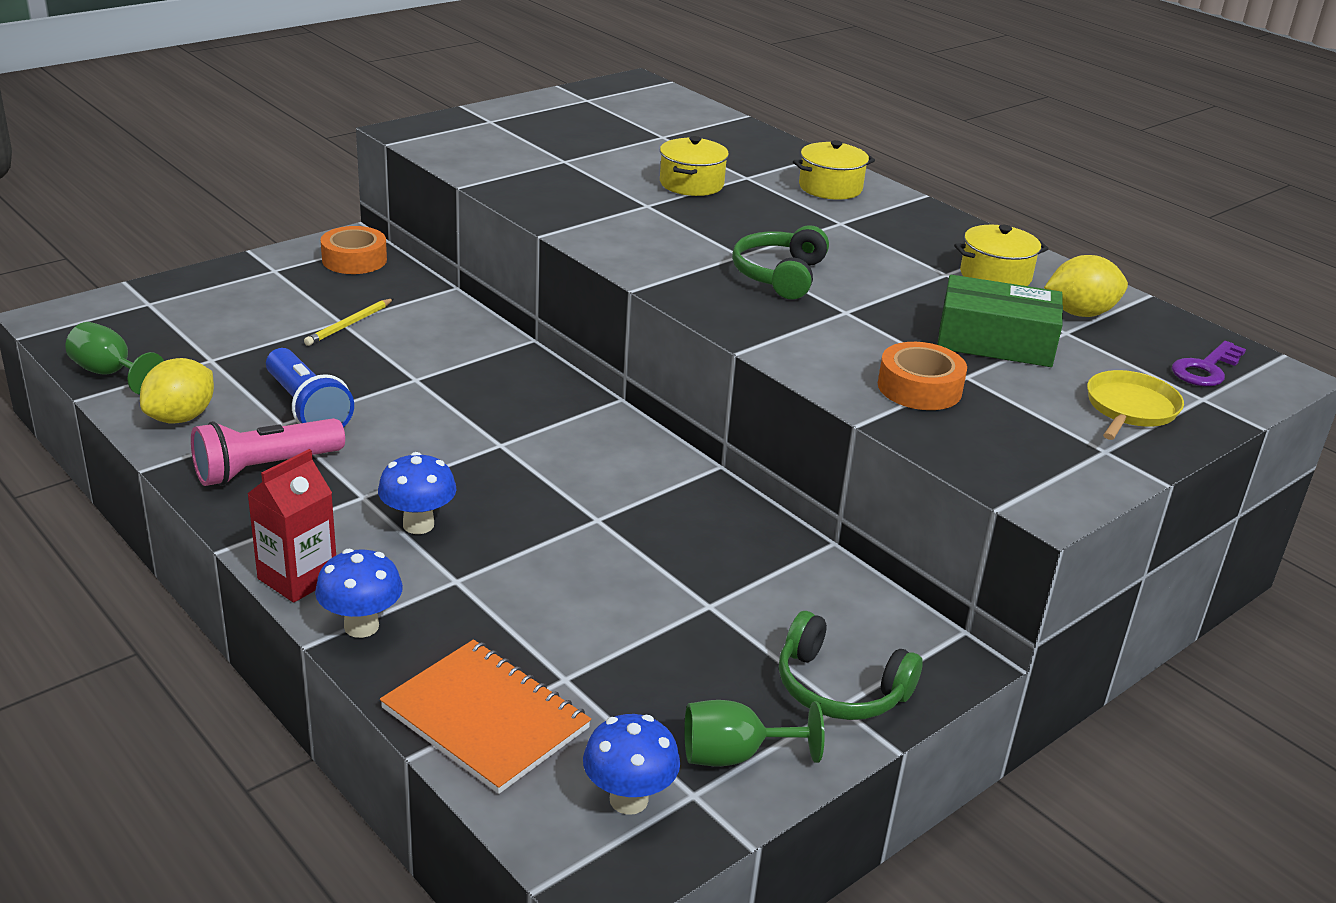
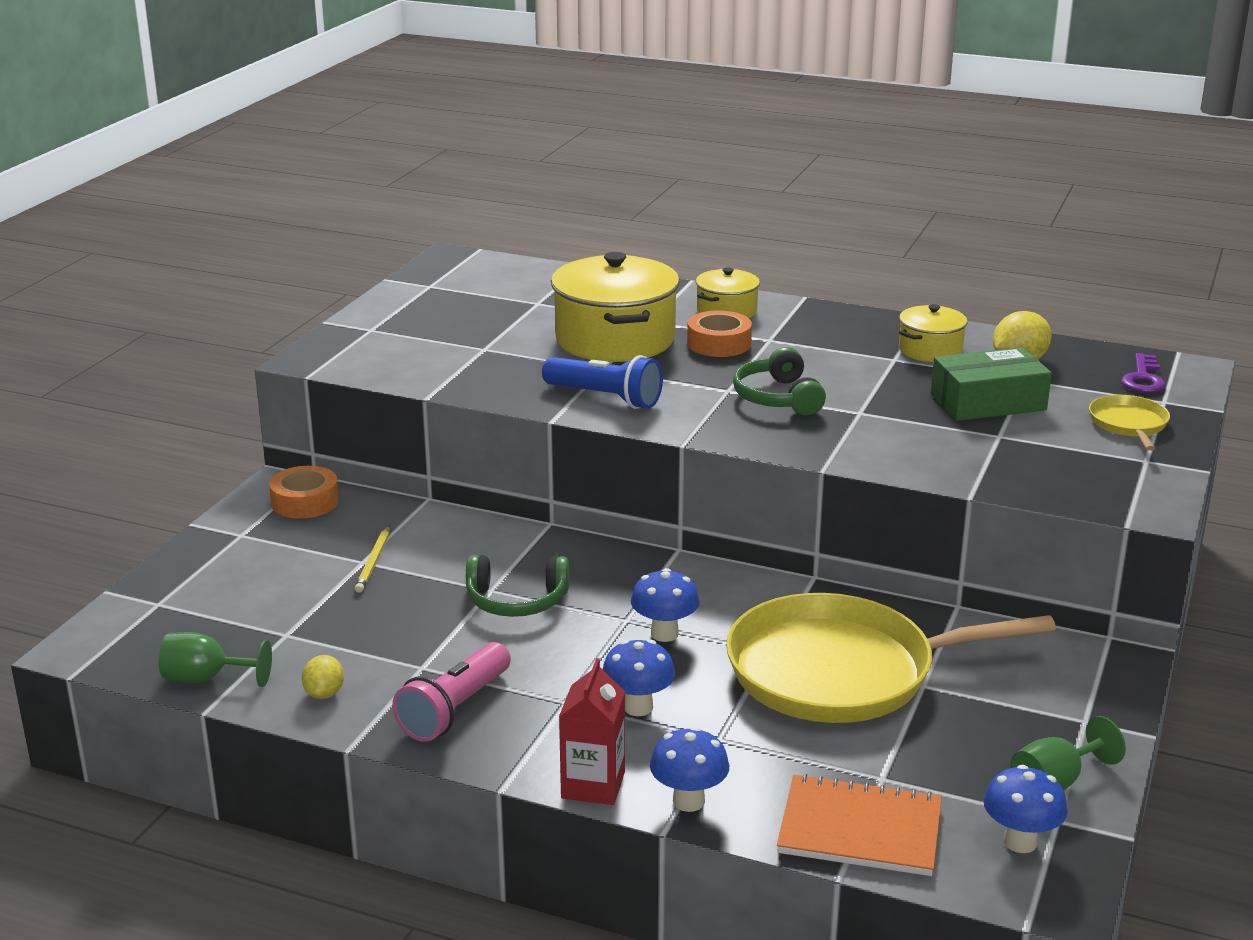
camera: 25 degrees left, 5 degrees down
(181, 417) = (324, 693): yellow lemon -> yellow lemon, size x0.64
(307, 408) = (428, 647): blue flashlight -> blue flashlight (605, 398)
(519, 469) = (664, 634): none -> blue mushroom
(643, 562) = (841, 671): none -> yellow pan
(691, 184) = (615, 339): yellow pot -> yellow pot, size x1.91
(839, 688) = (1072, 708): green headphones -> green headphones (516, 601)
(919, 388) = (979, 455): orange tape -> orange tape (719, 343)

